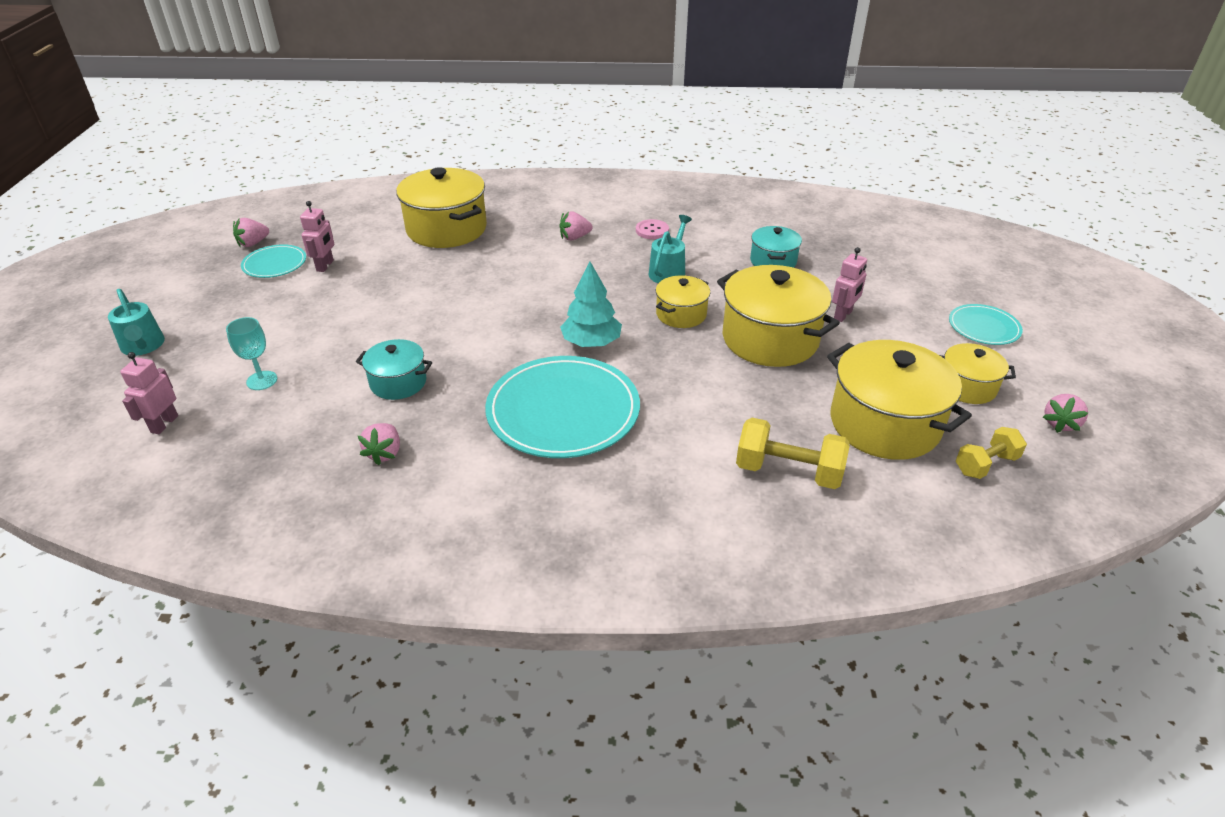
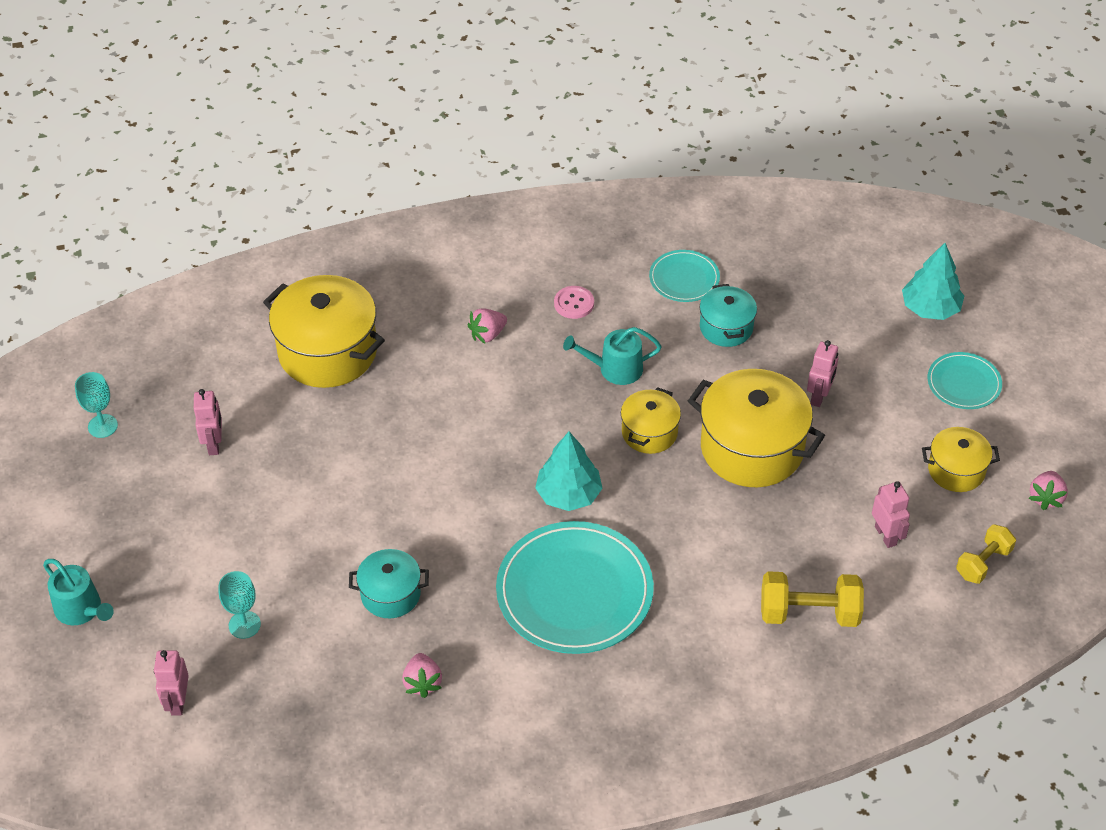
camera: 15 degrees left, 10 degrees up
(253, 243) = (102, 426): pink strawberry -> turquoise goblet
(274, 264) = (151, 454): turquoise plate -> turquoise plate (684, 278)
(668, 272) = (615, 369): turquoise watering can -> turquoise watering can turned 105 degrees counterclockwise
(884, 424) = (886, 535): yellow pot -> pink robot
(959, 276) = (930, 308): none -> turquoise tree

